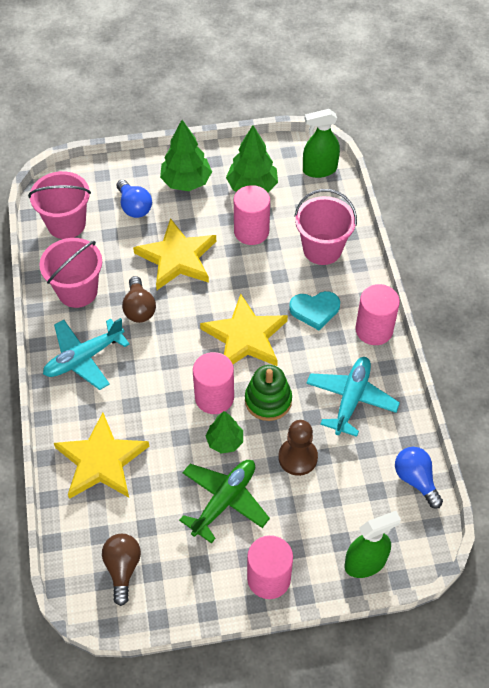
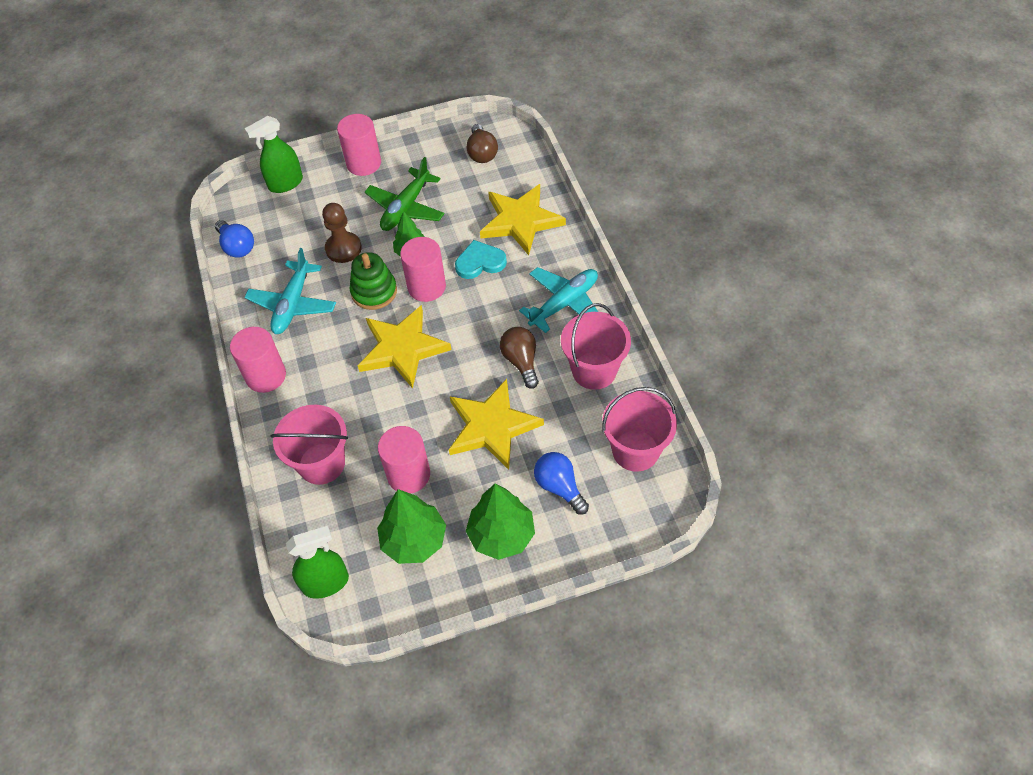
camera: 175 degrees right, 0 degrees up
(315, 310) = (329, 388): turquoise heart -> turquoise heart (480, 262)

